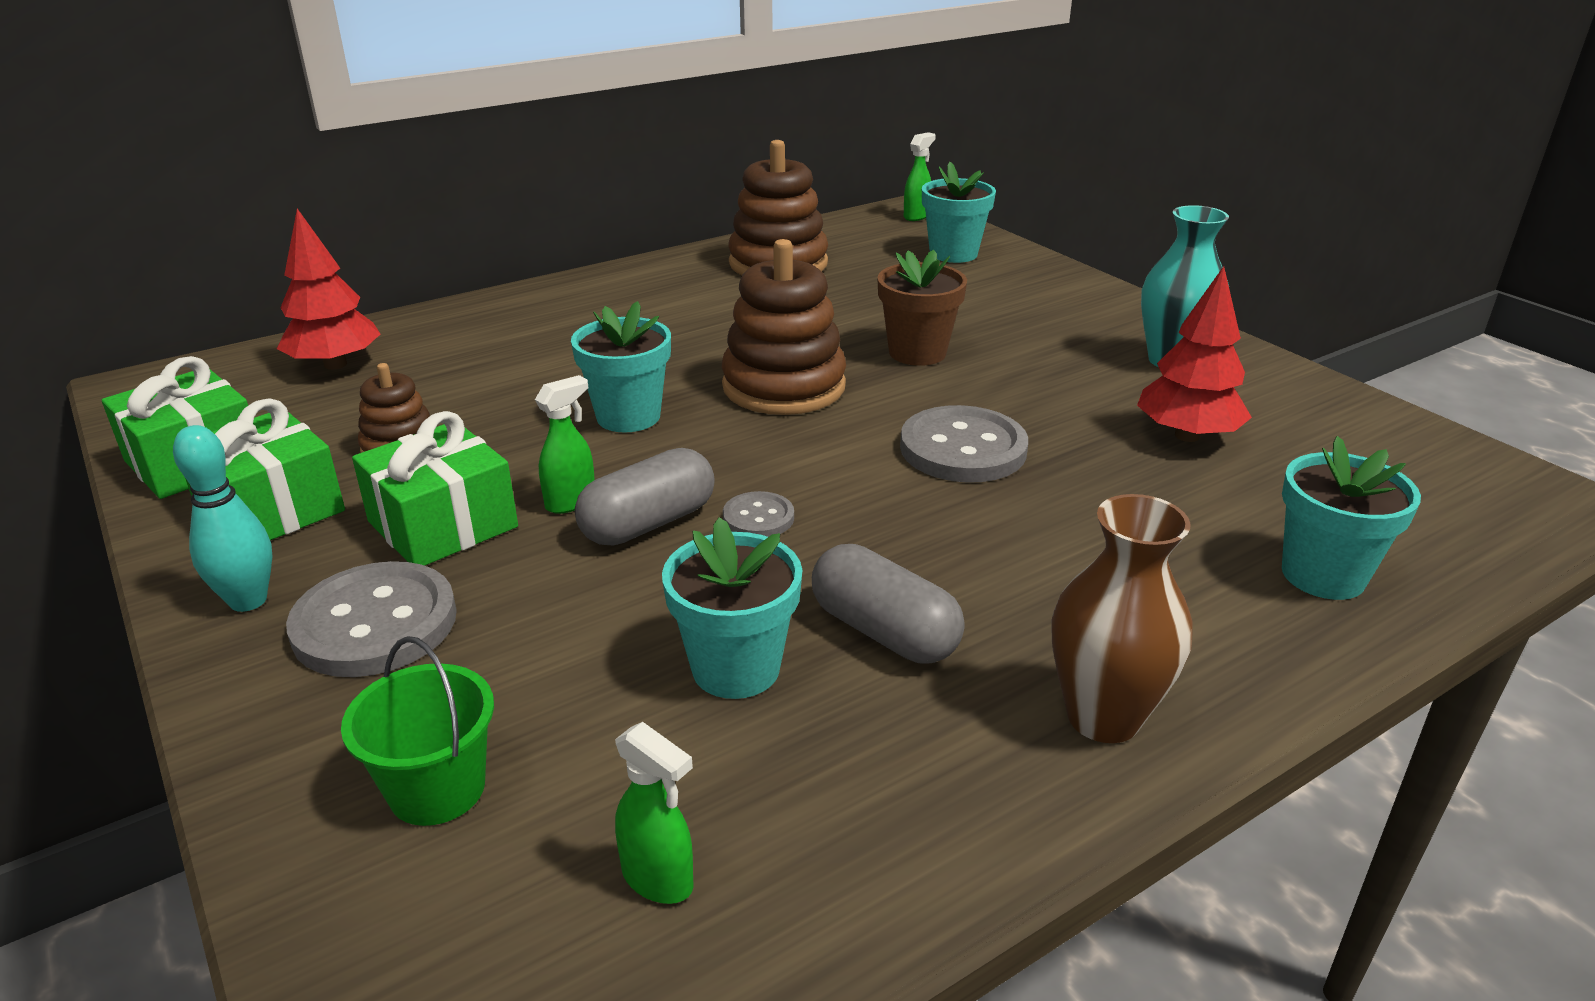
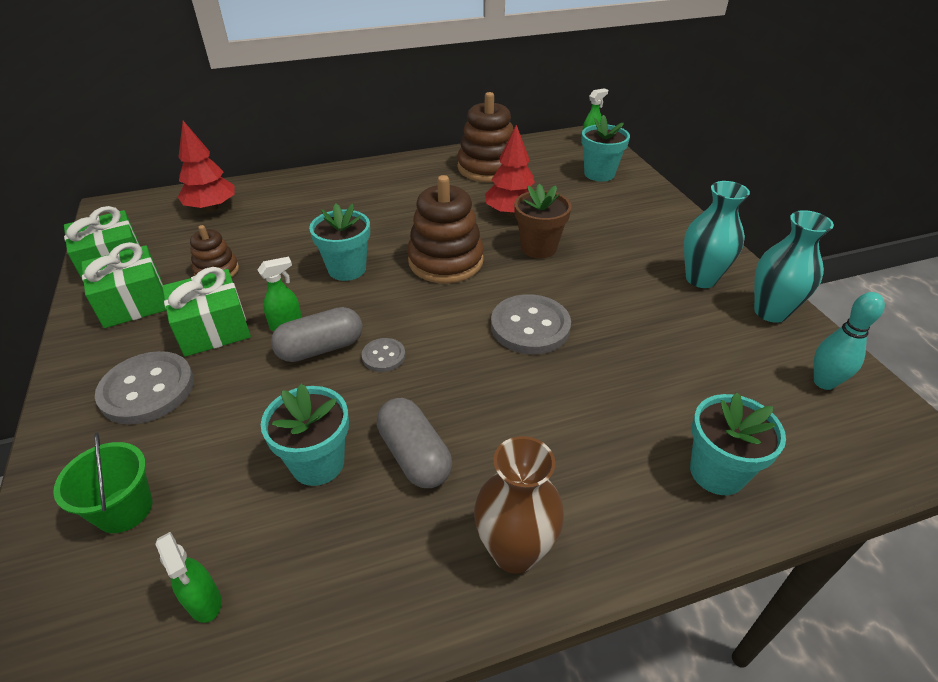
camera: 15 degrees right, 10 degrees up
(248, 600) = (94, 361): turquoise bowling pin -> turquoise bowling pin (824, 382)
(1186, 435) = (680, 341): red tree -> red tree (511, 213)
(1286, 386) = (770, 312): none -> turquoise vase

